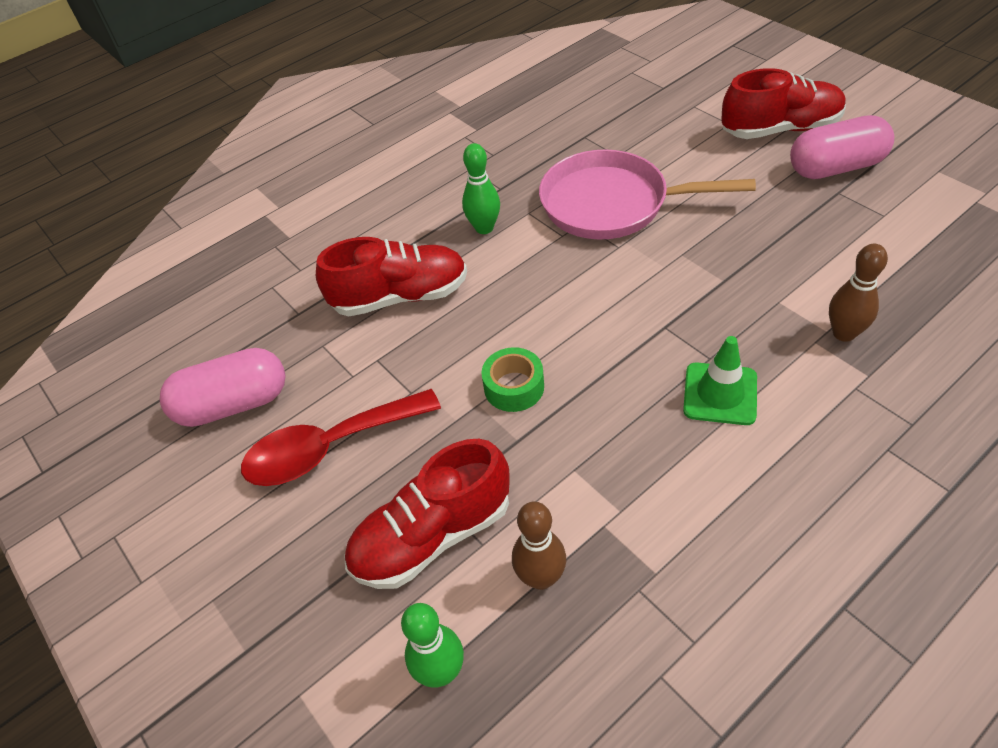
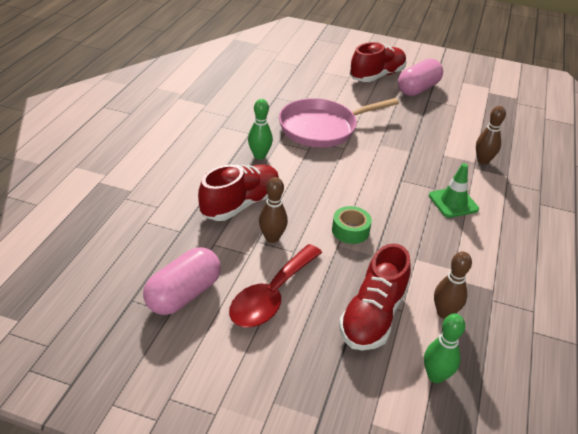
camera: 40 degrees left, 10 degrees down
(399, 361) = (272, 238): none -> brown bowling pin

